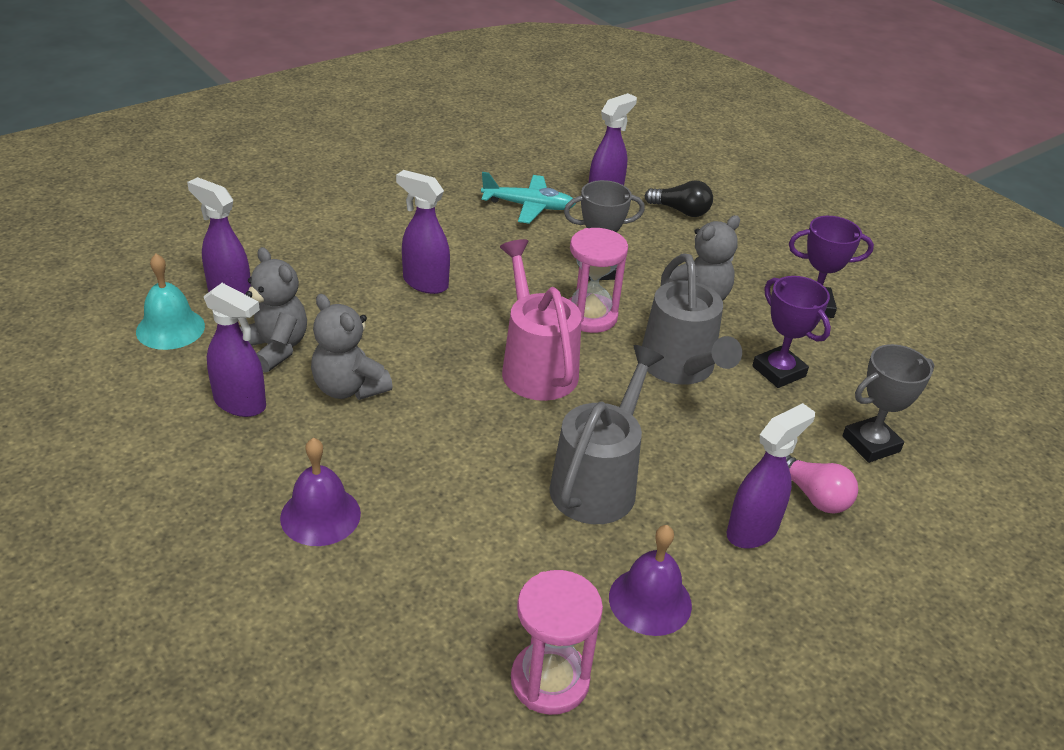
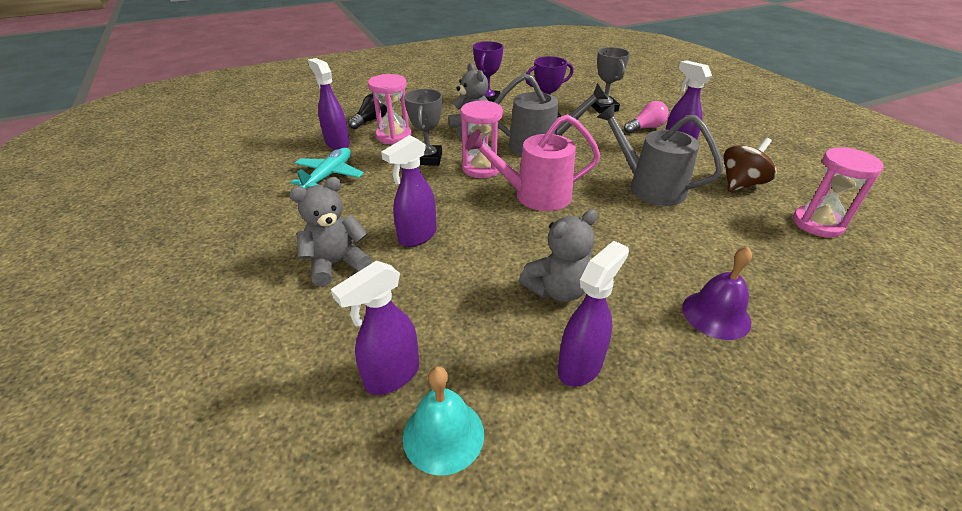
camera: 75 degrees left, 0 degrees up
(274, 348) = (494, 338): grey teddy bear -> grey teddy bear (336, 264)
(645, 235) = (394, 136): none -> pink hourglass
(650, 601) = (740, 184): purple bell -> brown spinning top

